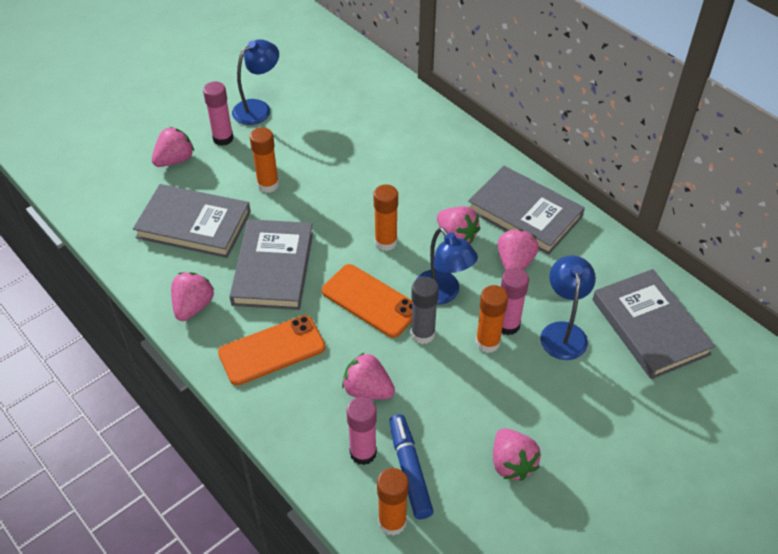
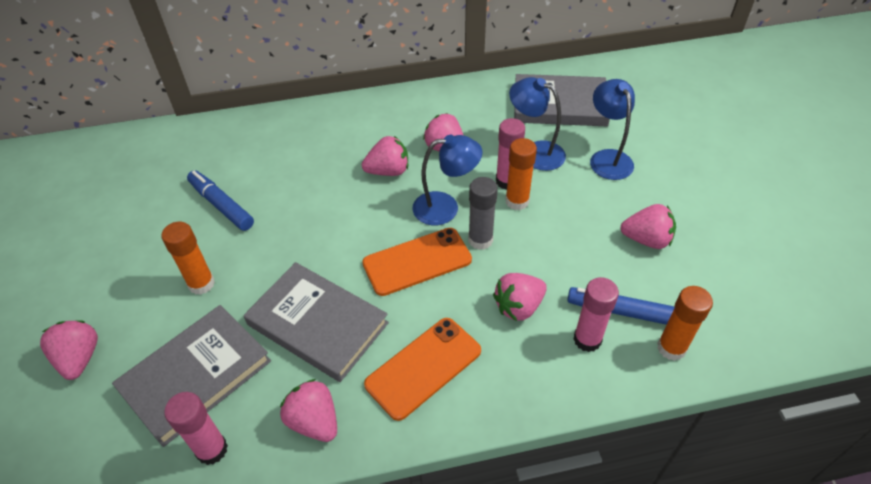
camera: 60 degrees left, 0 degrees up
(223, 138) = (94, 298): pink glue stick -> pink glue stick (212, 449)
(258, 108) = (83, 249): blue lamp -> blue lamp (607, 158)
(272, 350) = (423, 367): orange phone -> orange phone turned 45 degrees clockwise
(345, 155) = (222, 206): none -> blue marker
(386, 242) = (356, 221): orange glue stick -> none
(524, 213) = (398, 120): grey book -> none

